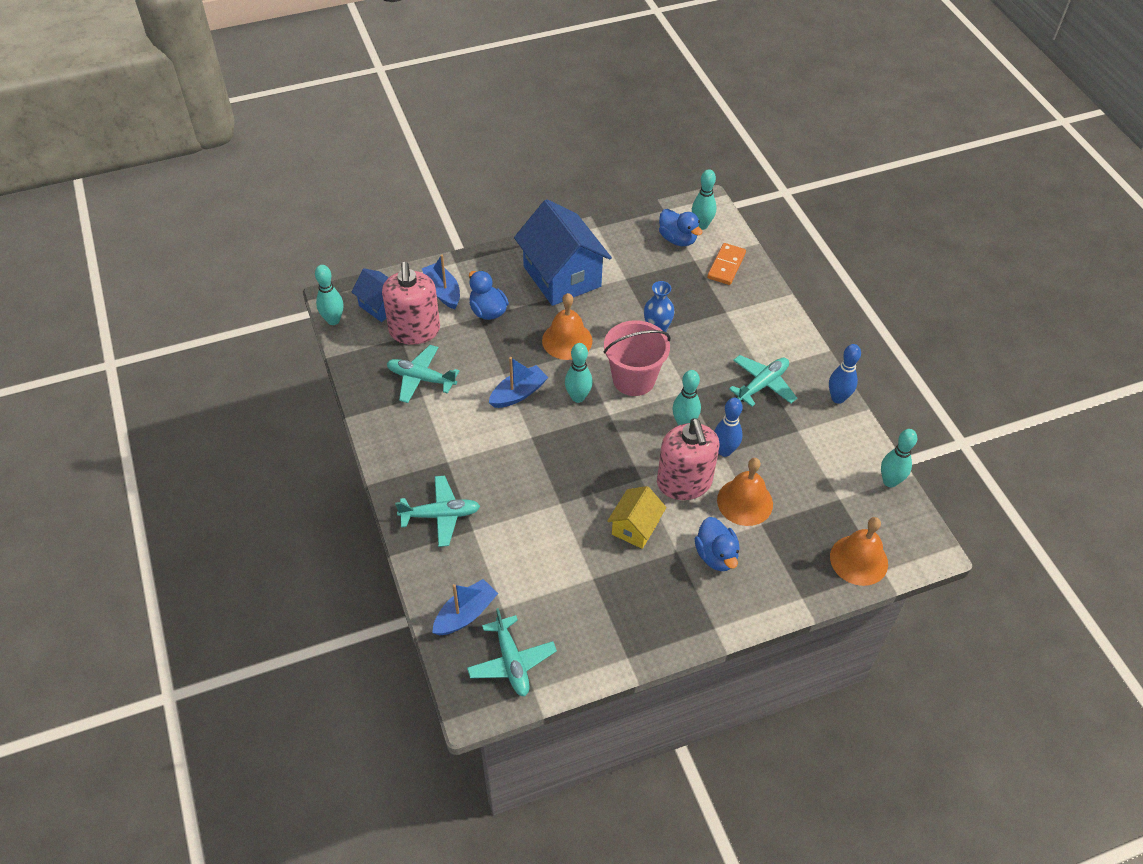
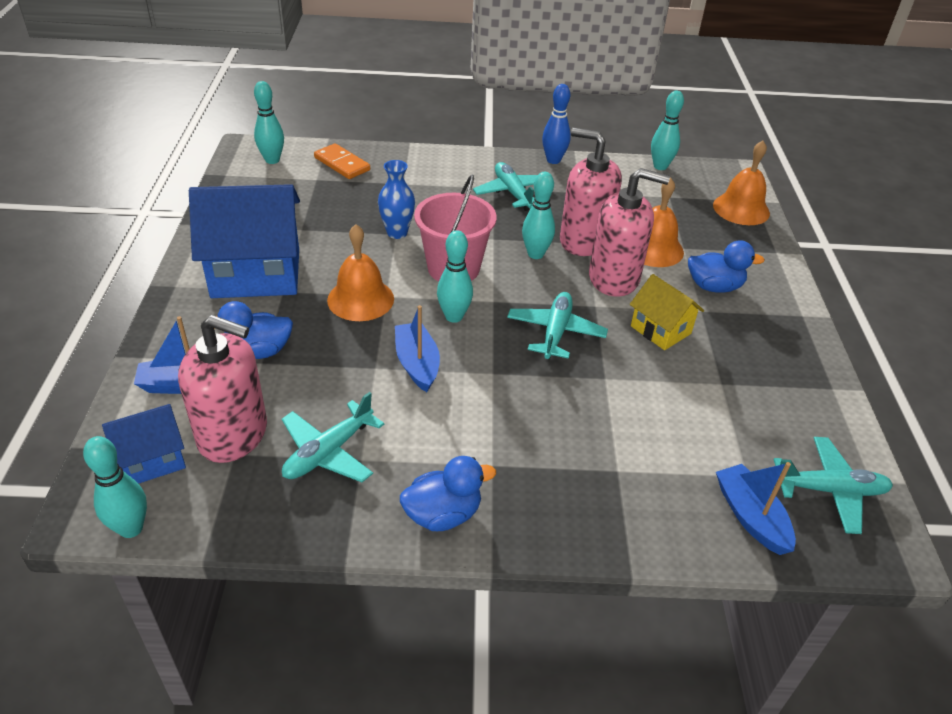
camera: 70 degrees left, 10 degrees down
(440, 515) = (581, 498): turquoise plane -> turquoise plane (555, 332)
(677, 239) = (277, 179): blue duck -> blue duck (443, 514)
(724, 451) = (584, 240): blue bowling pin -> pink soap dispenser

